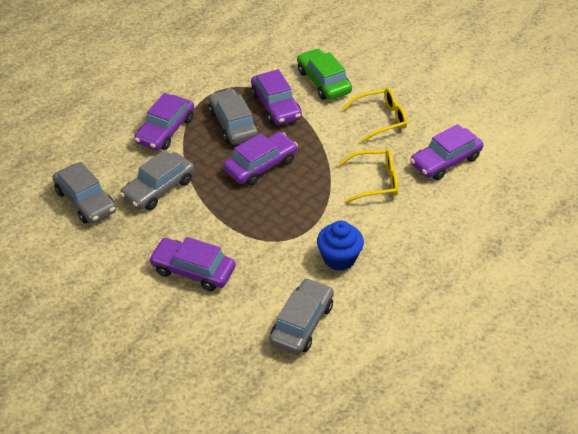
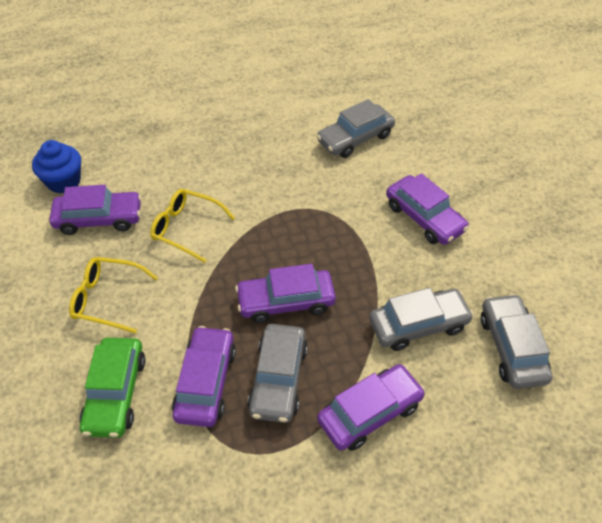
camera: 150 degrees left, 5 degrees up
(339, 258) = (284, 173): blue cupcake -> blue cupcake (64, 181)

